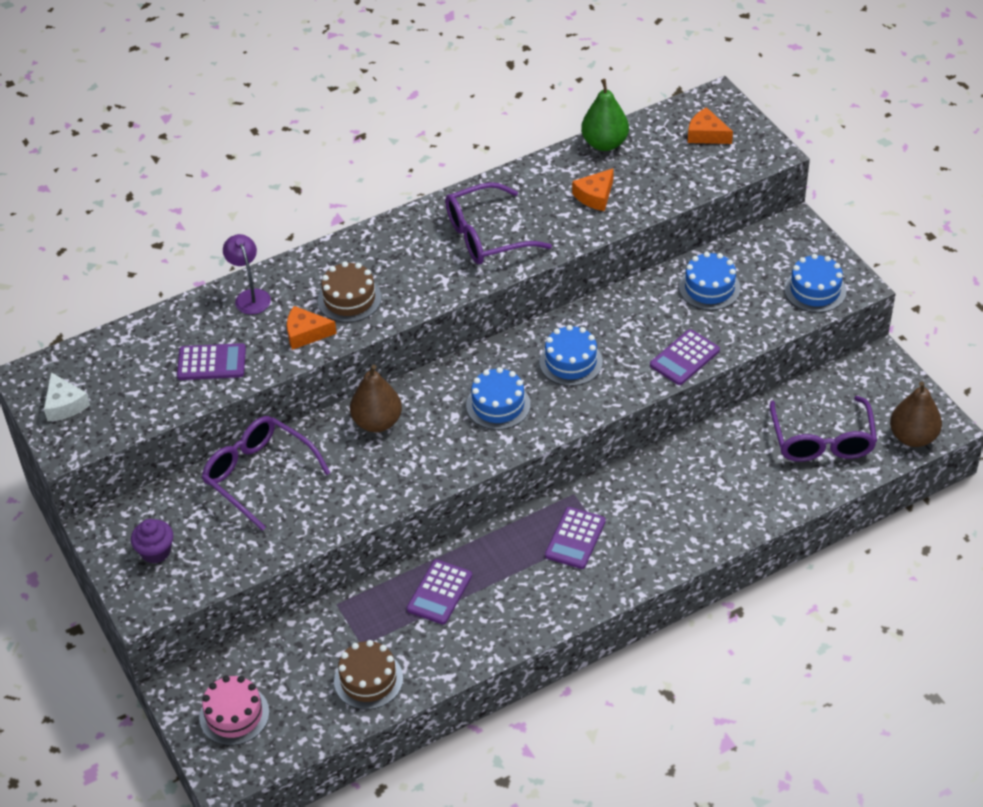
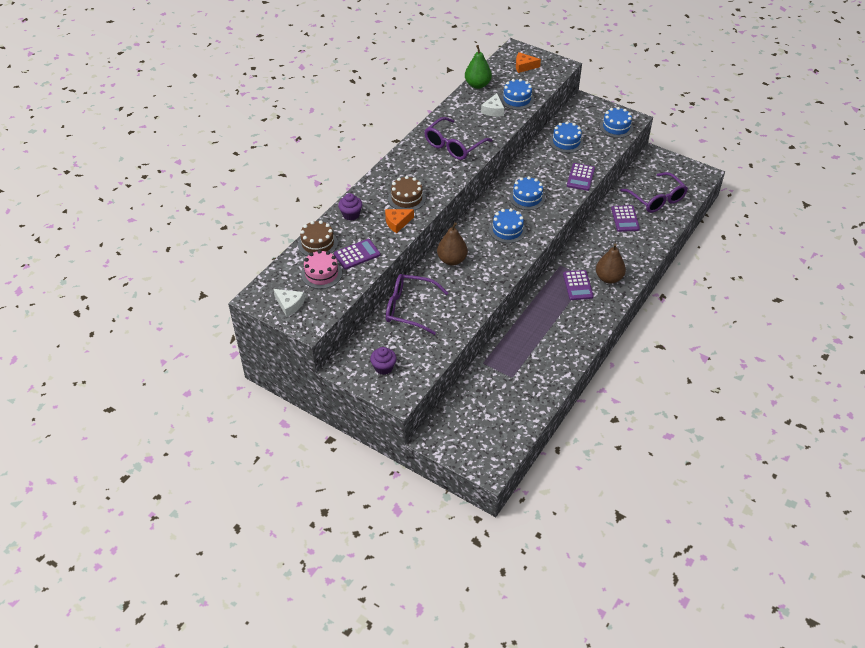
camera: 30 degrees left, 0 degrees up
(234, 715) = (472, 439): pink cake -> pink cake (321, 274)
(250, 296) = (351, 215): purple lamp -> purple cupcake
(368, 679) = (529, 392): brown cake -> brown cake (317, 243)
(439, 592) = (531, 336): purple calculator -> purple calculator (625, 219)
(595, 196) = (493, 110): orange cheese -> white cheese
(648, 189) = (517, 99): none -> blue cake
(913, 437) = (695, 183): brown pear -> brown pear (608, 278)

